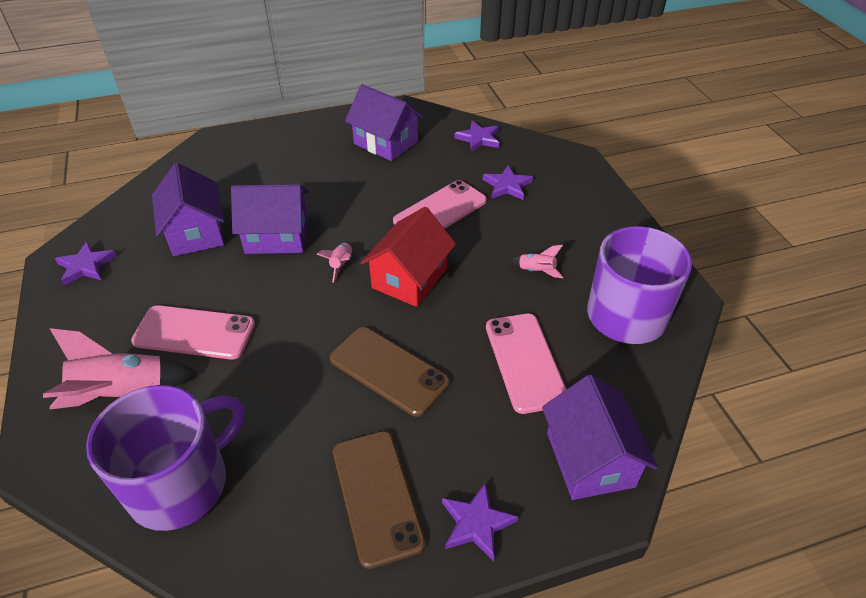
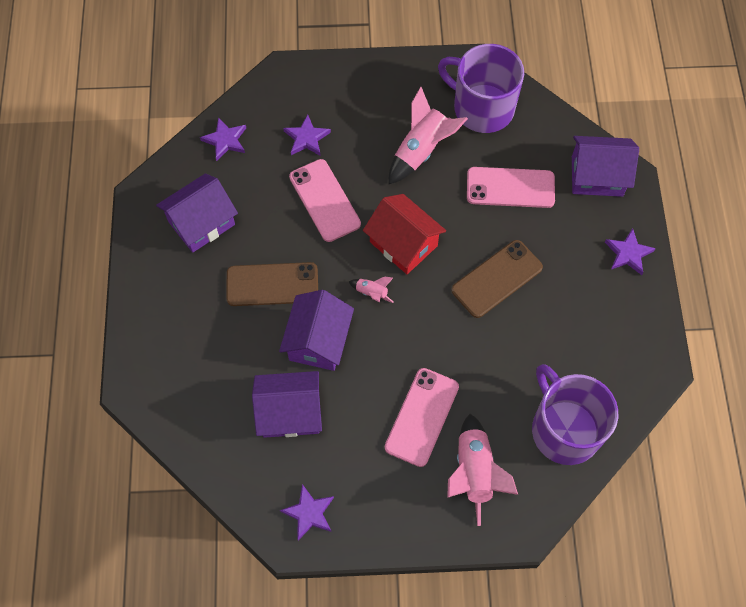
camera: 75 degrees left, 20 degrees up
(376, 496) = (598, 306): brown phone -> brown phone (272, 284)
(536, 271) = (421, 150): pink rocket -> pink rocket, size x2.09

